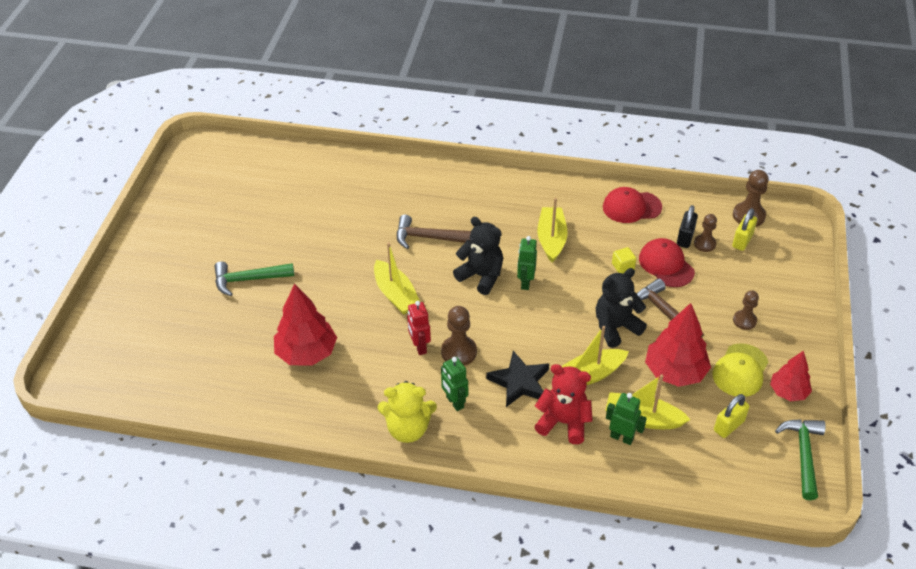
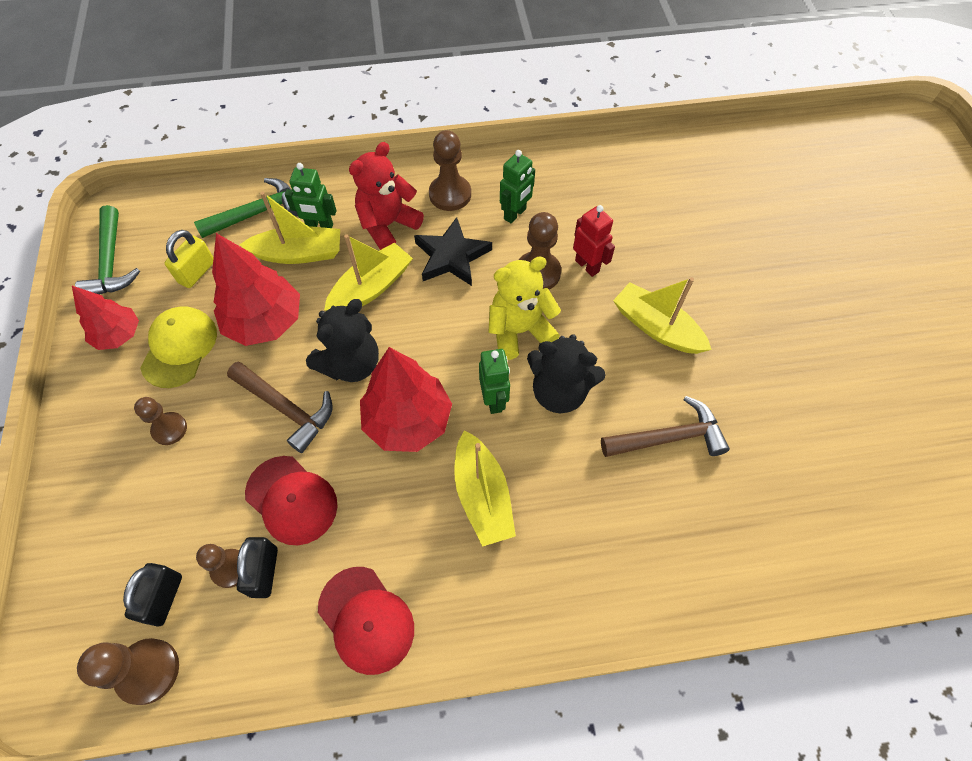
camera: 160 degrees right, 15 degrees up
(248, 279) = (852, 293): green hammer -> green hammer (257, 213)
(306, 353) = (709, 222): red tree -> red tree (408, 420)
(408, 429) = (550, 175): yellow teddy bear -> yellow teddy bear (519, 331)
(454, 402) = (515, 214): green robot -> green robot turned 90 degrees clockwise
(502, 436) = (450, 194): none -> brown pawn
(563, 422) = (388, 225): red teddy bear -> red teddy bear turned 135 degrees clockwise
(623, 266) = (359, 475): yellow cube -> none
(631, 207) = (366, 619): red cap -> red cap turned 75 degrees clockwise
(742, 241) = (164, 598): yellow padlock -> black padlock

